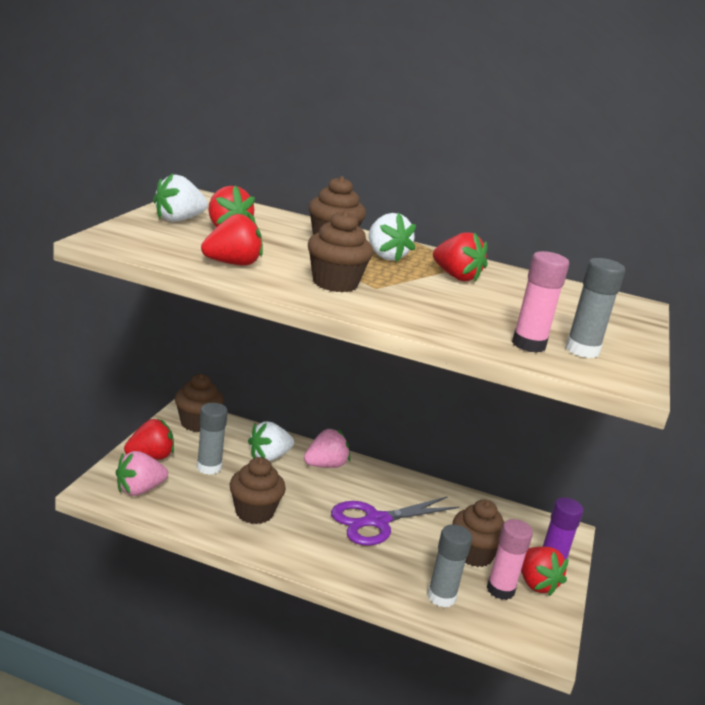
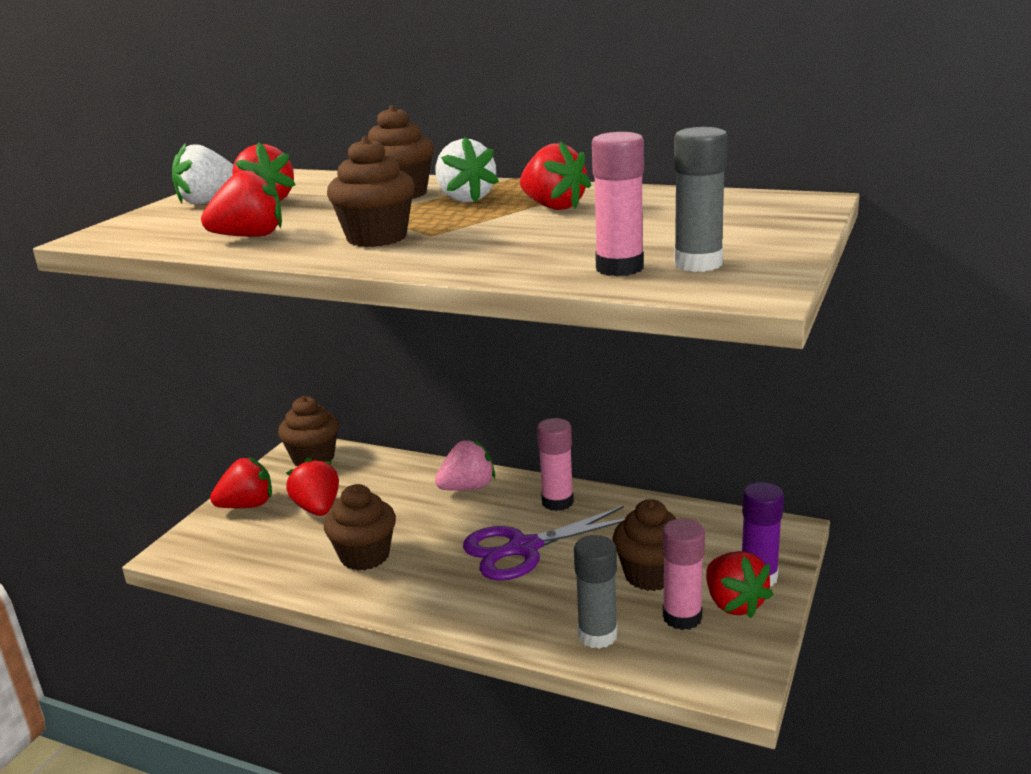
camera: 10 degrees right, 0 degrees up
(139, 490) = (225, 546): pink strawberry -> none
(209, 467) = (318, 509): grey glue stick -> red strawberry
(269, 457) = (396, 487): white strawberry -> none
(396, 486) = (557, 502): none -> pink glue stick

